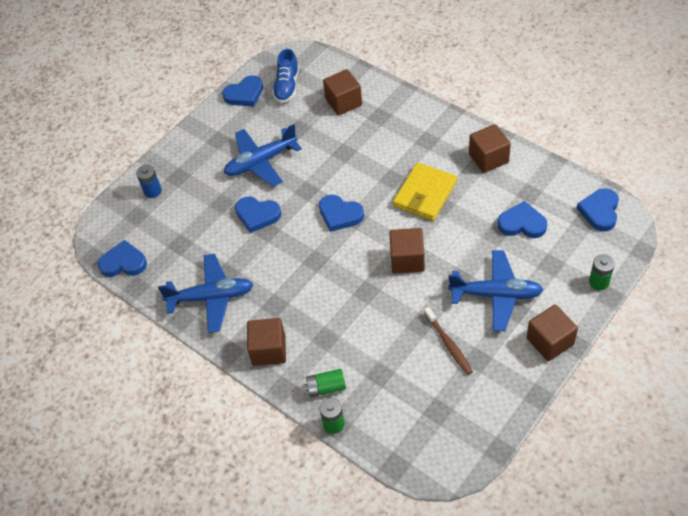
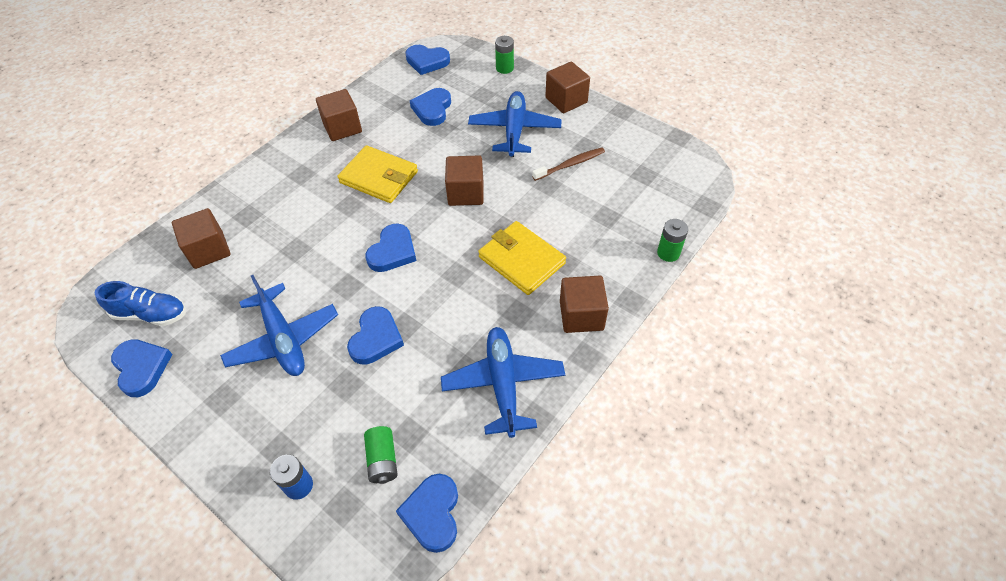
camera: 95 degrees left, 0 degrees up
(326, 387) = (626, 260): green battery -> green battery (382, 460)
(328, 306) = (521, 260): none -> yellow wallet

